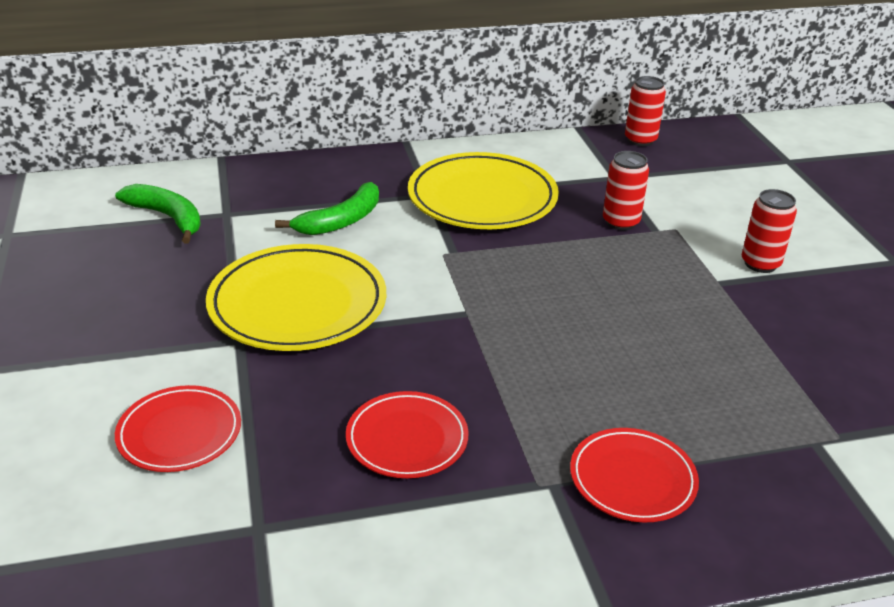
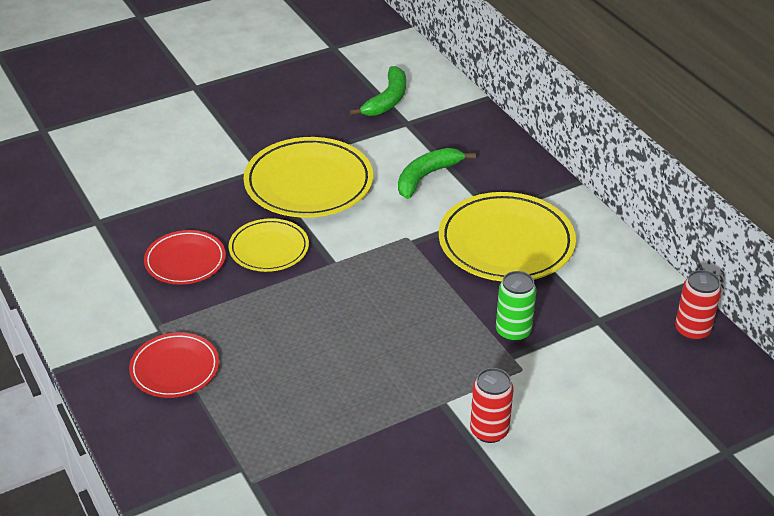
camera: 75 degrees right, 5 degrees up
(179, 433) = (165, 172): red plate -> none
(341, 221) = (426, 177): green banana -> green banana turned 105 degrees clockwise
(416, 358) = (269, 249): none -> yellow plate
(620, 222) = (513, 332): red can -> green can

